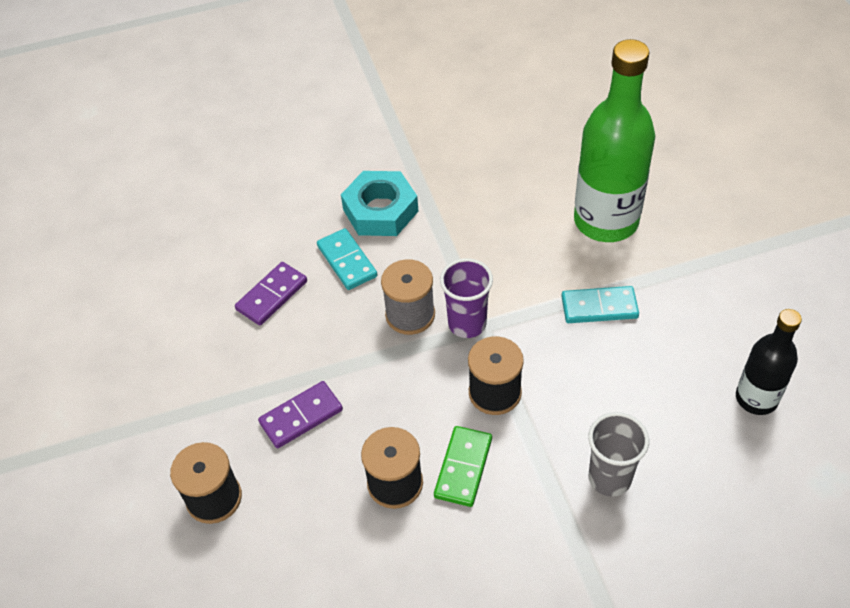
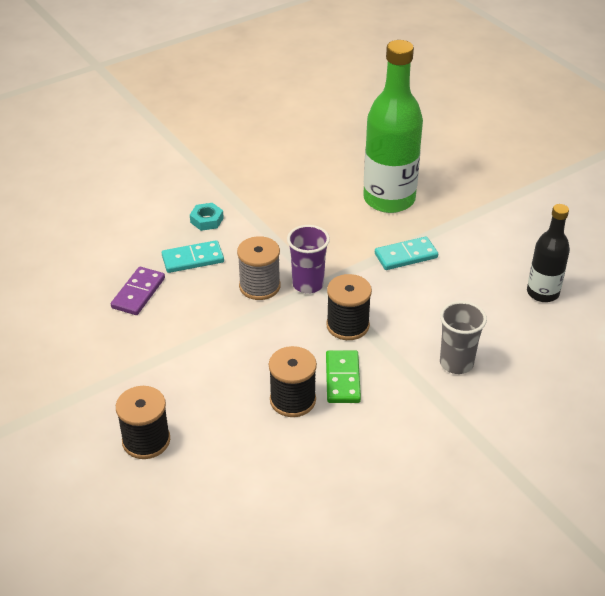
camera: 20 degrees left, 10 degrees down
(301, 416) = (197, 371): purple domino -> none
(347, 261) = (193, 259): turquoise domino -> turquoise domino turned 60 degrees counterclockwise
(380, 210) = (207, 220): turquoise nut -> turquoise nut, size x0.53

